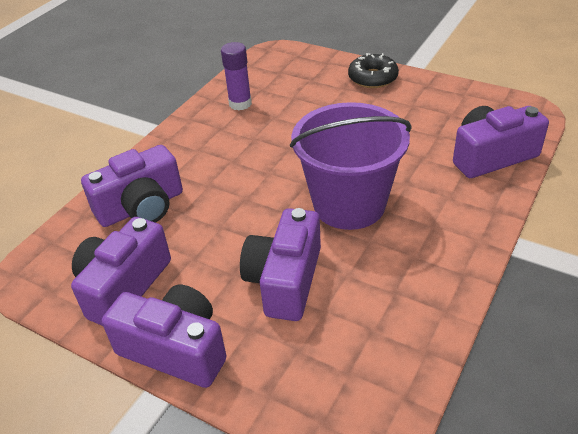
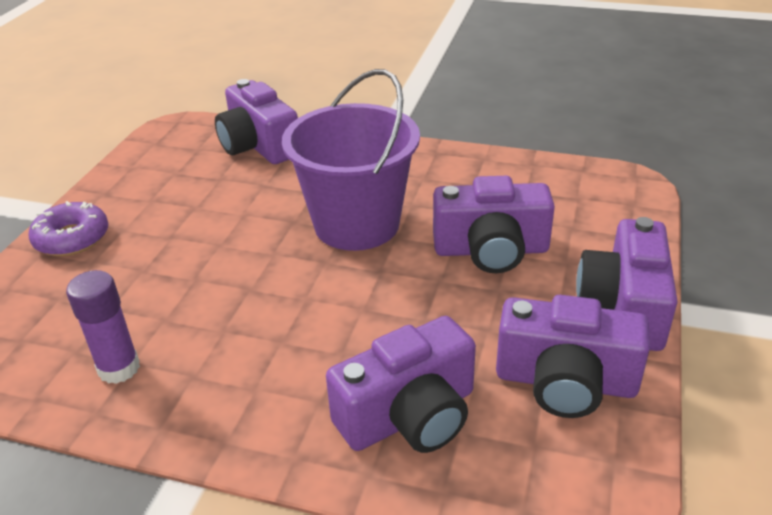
camera: 105 degrees left, 5 degrees down
(141, 207) = (409, 416): purple camera -> purple camera turned 105 degrees clockwise
(372, 78) = (72, 238): black donut -> purple donut

